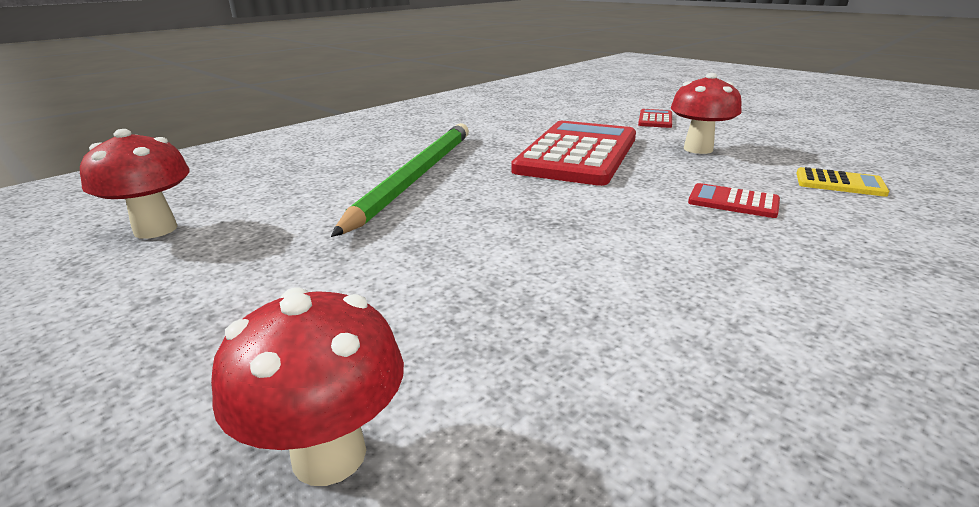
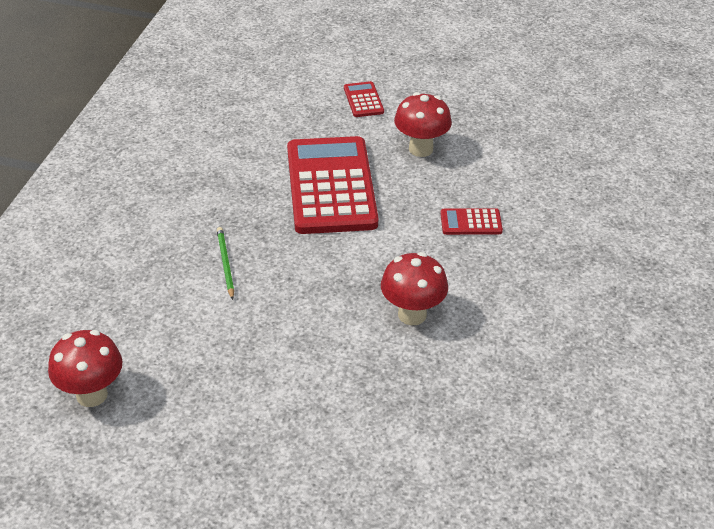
camera: 30 degrees left, 15 degrees up
(329, 455) = (375, 482): red mushroom -> red mushroom (412, 314)
(415, 177) = (225, 263): green pencil -> green pencil, size x0.40
(839, 183) = (531, 174): yellow calculator -> none

